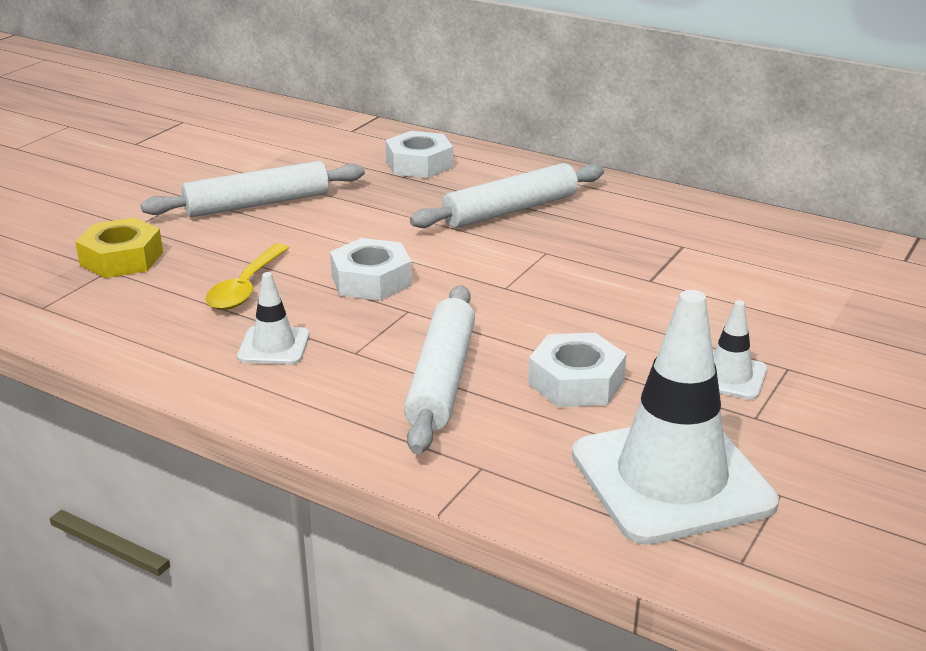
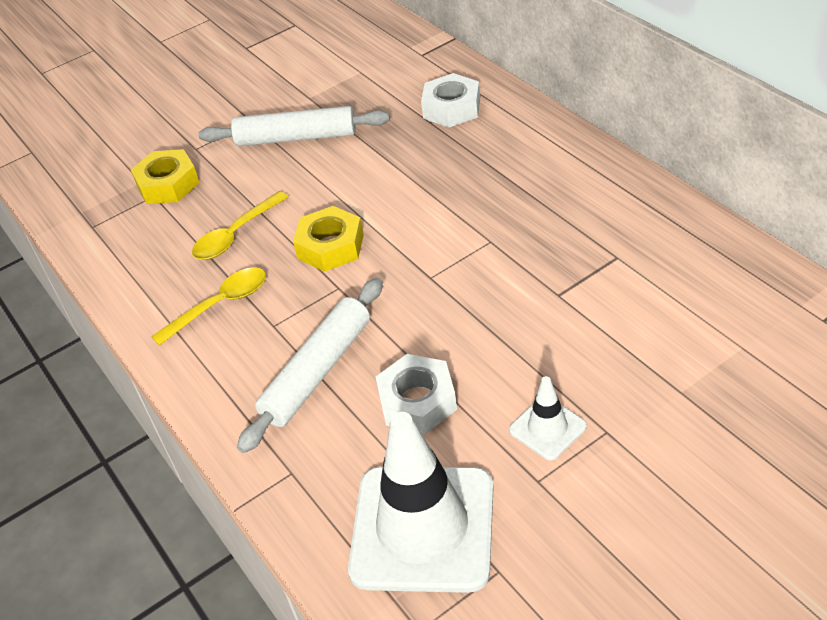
camera: 30 degrees right, 15 degrees up
(274, 346) = (220, 305): white traffic cone -> yellow spoon
(371, 280) = (330, 246): white nut -> yellow nut
(510, 210) = (493, 181): white rolling pin -> none

